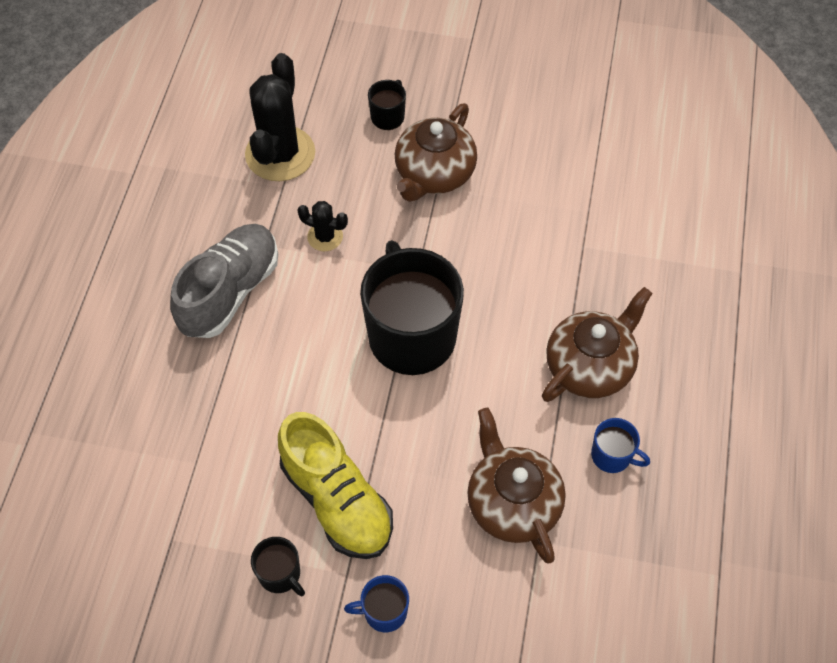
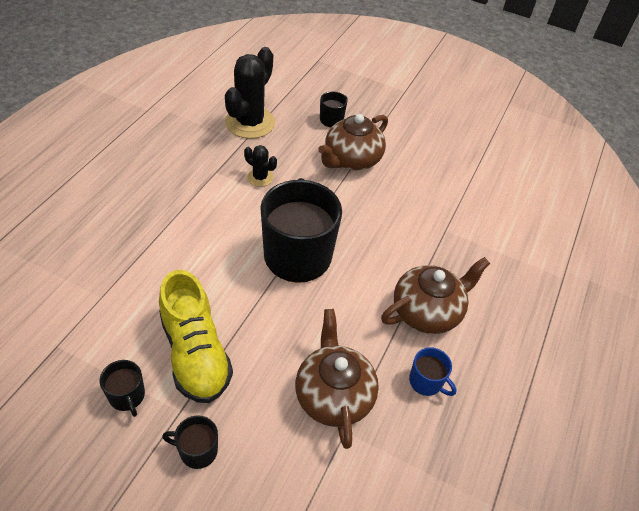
camera: 10 degrees right, 10 degrees down
(230, 291) = (179, 193): grey shoe -> none
(384, 611) = (197, 450): blue mug -> black mug

